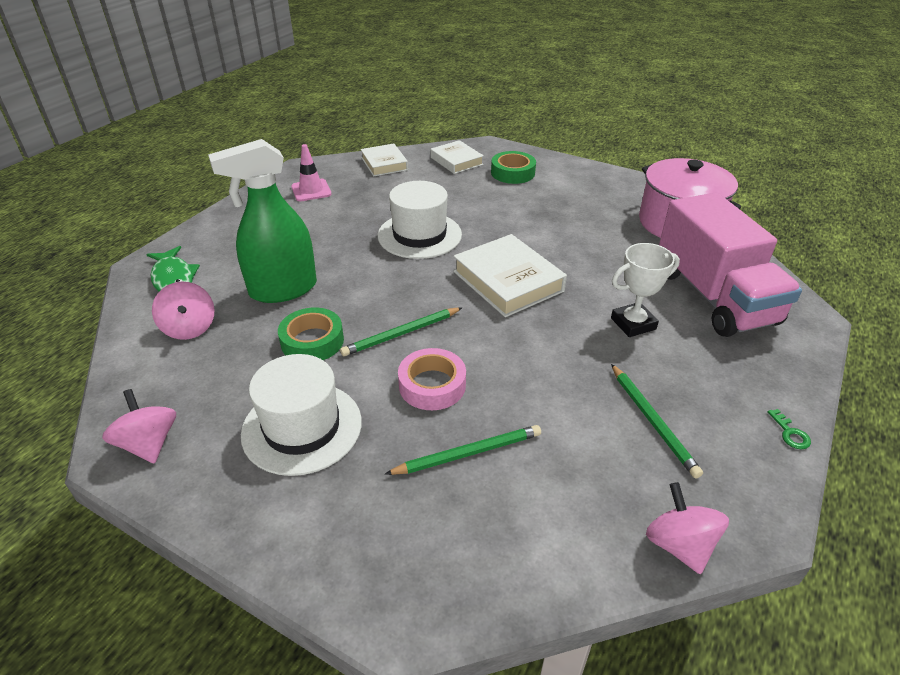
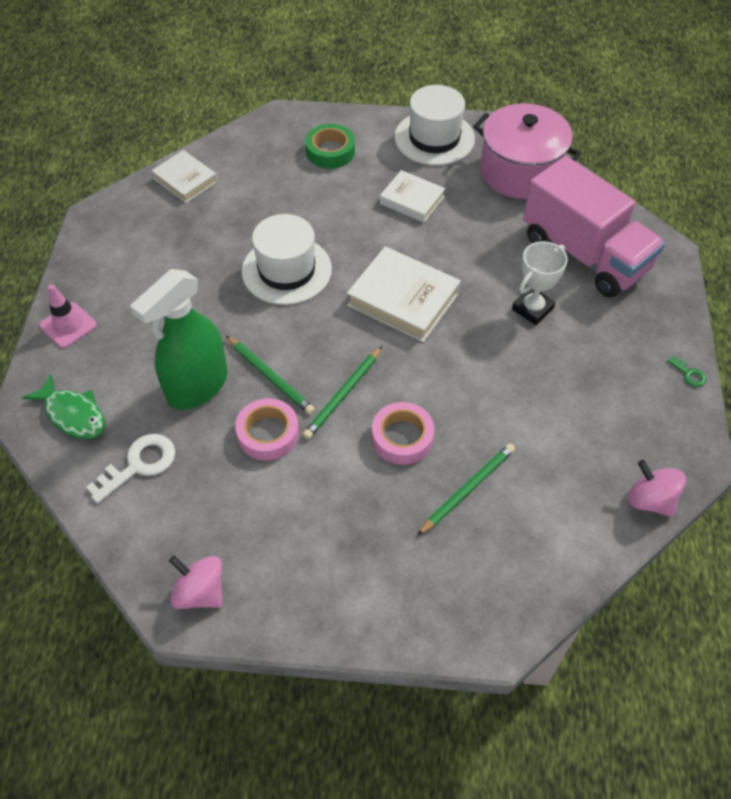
camera: 25 degrees left, 15 degrees up
(189, 328) = (139, 465): pink spinning top -> white key
(302, 427) = (320, 522): white hat -> white hat (434, 138)
(311, 190) = (131, 246): pink traffic cone -> pink traffic cone (68, 325)
(312, 341) = (268, 434): green tape -> pink tape
(456, 161) = (261, 151): white book -> white book (412, 200)
(652, 421) = (589, 402): green pencil -> green pencil (270, 377)

